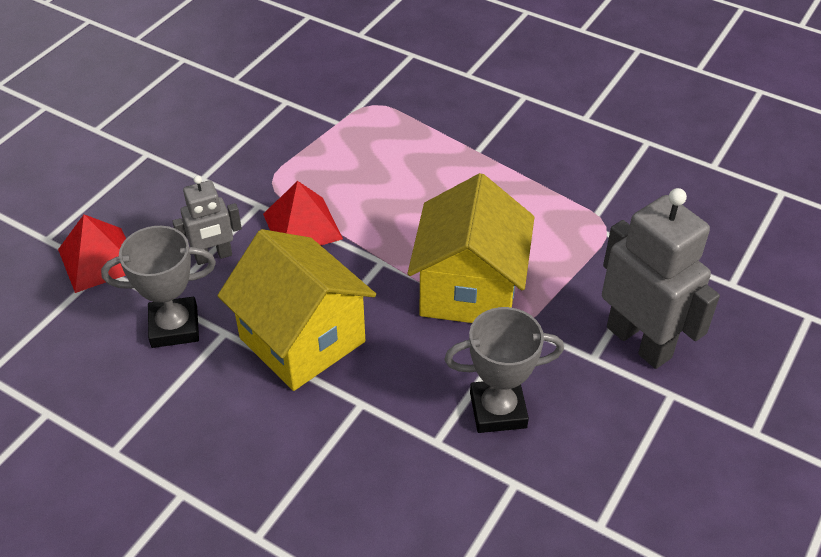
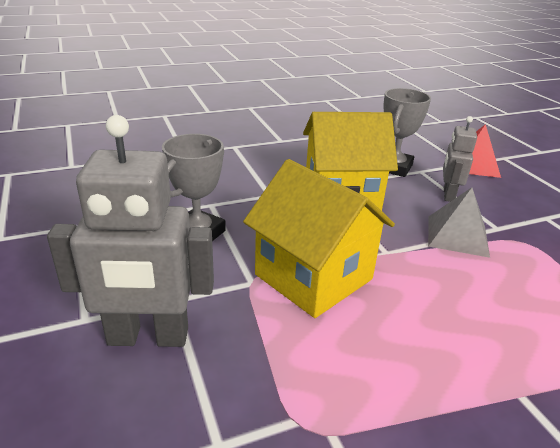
camera: 125 degrees right, 15 degrees down
(302, 226) = (457, 235): red pyramid -> grey pyramid

